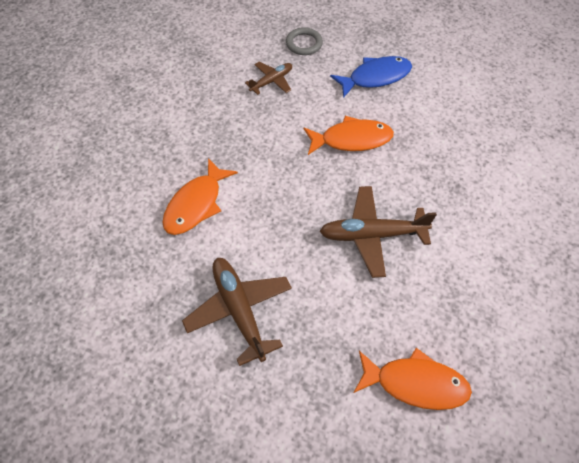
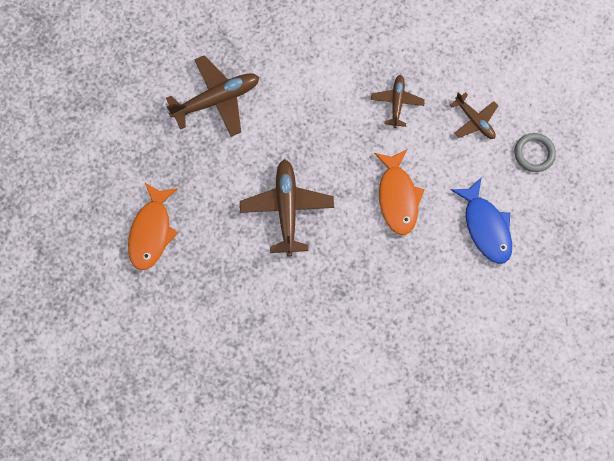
camera: 90 degrees right, 15 degrees up
(196, 204) = (319, 59): orange fish -> none
(250, 138) = (397, 102): none -> brown plane

